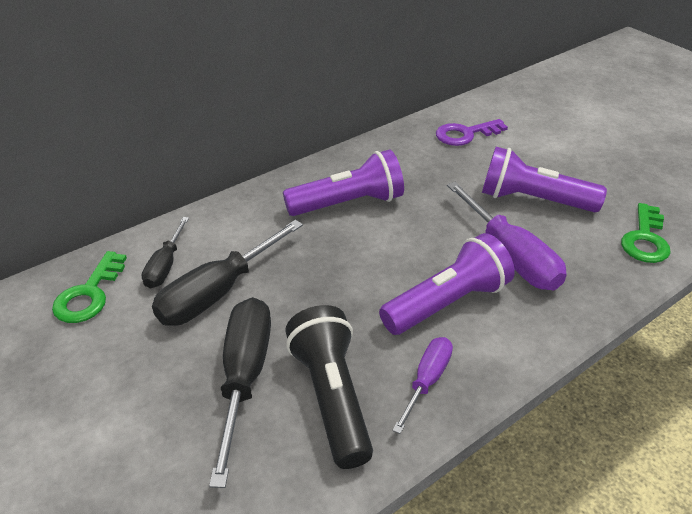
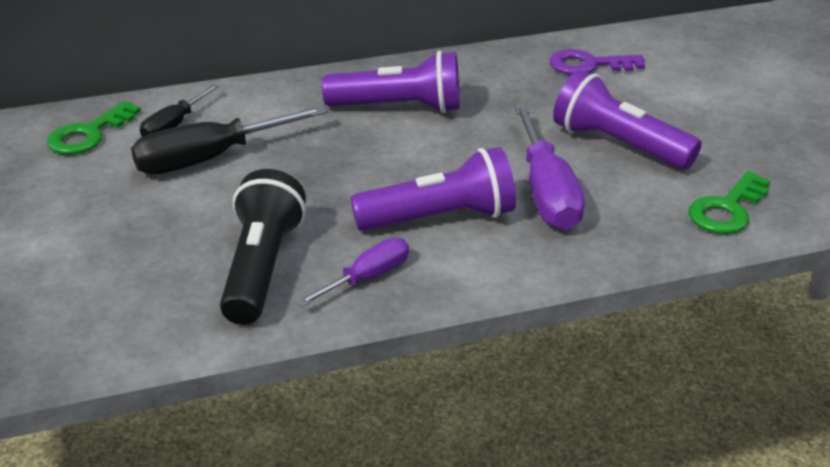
camera: 20 degrees right, 5 degrees down
(244, 377) = (189, 233): black screwdriver -> none

